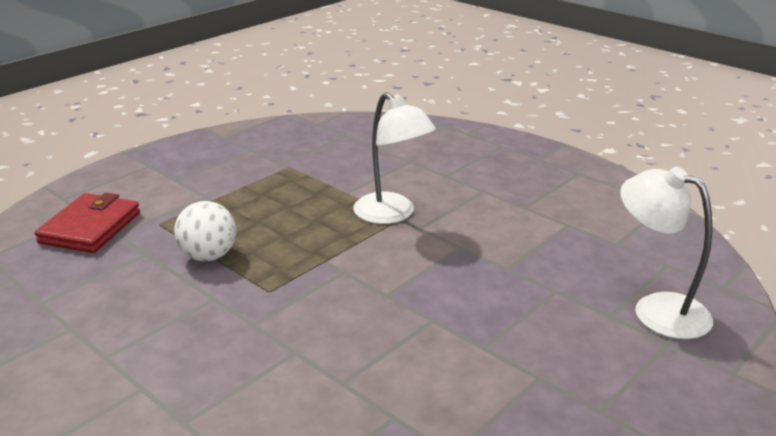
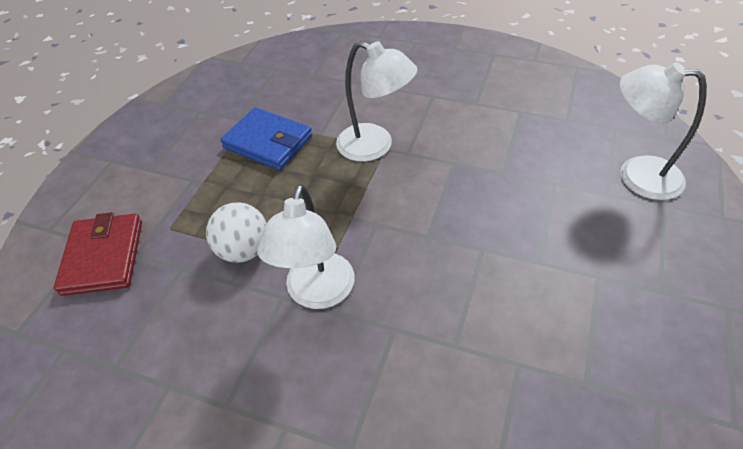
camera: 20 degrees left, 20 degrees up
(247, 305) = (317, 293): none -> white lamp
(293, 186) = (268, 142): none -> blue wallet

